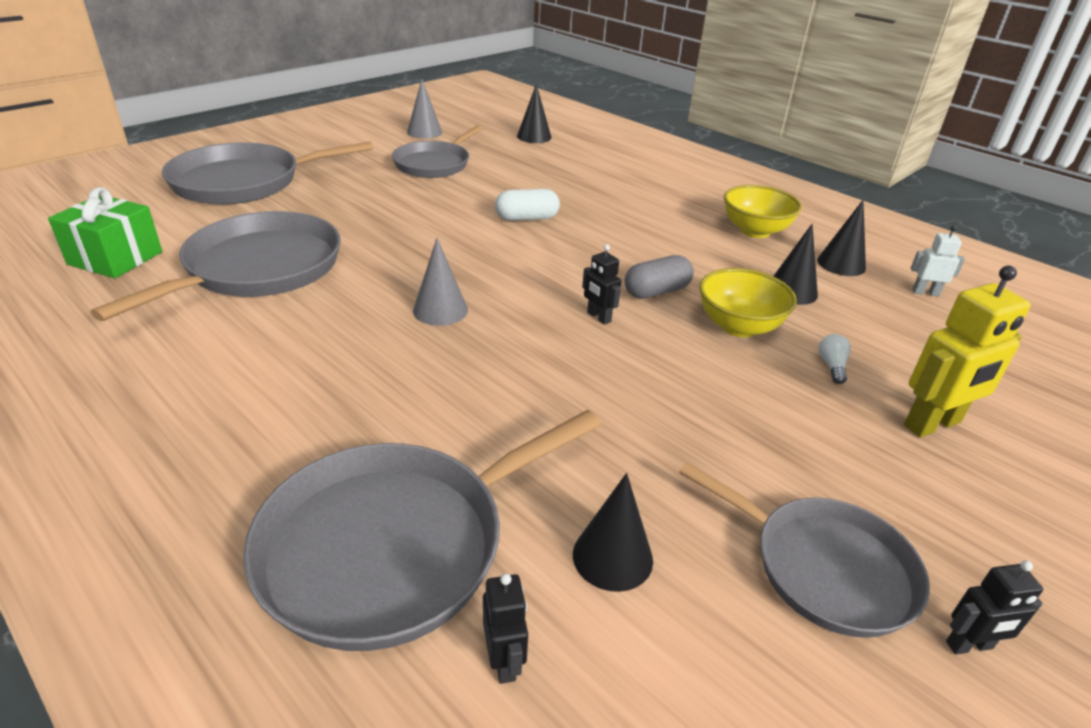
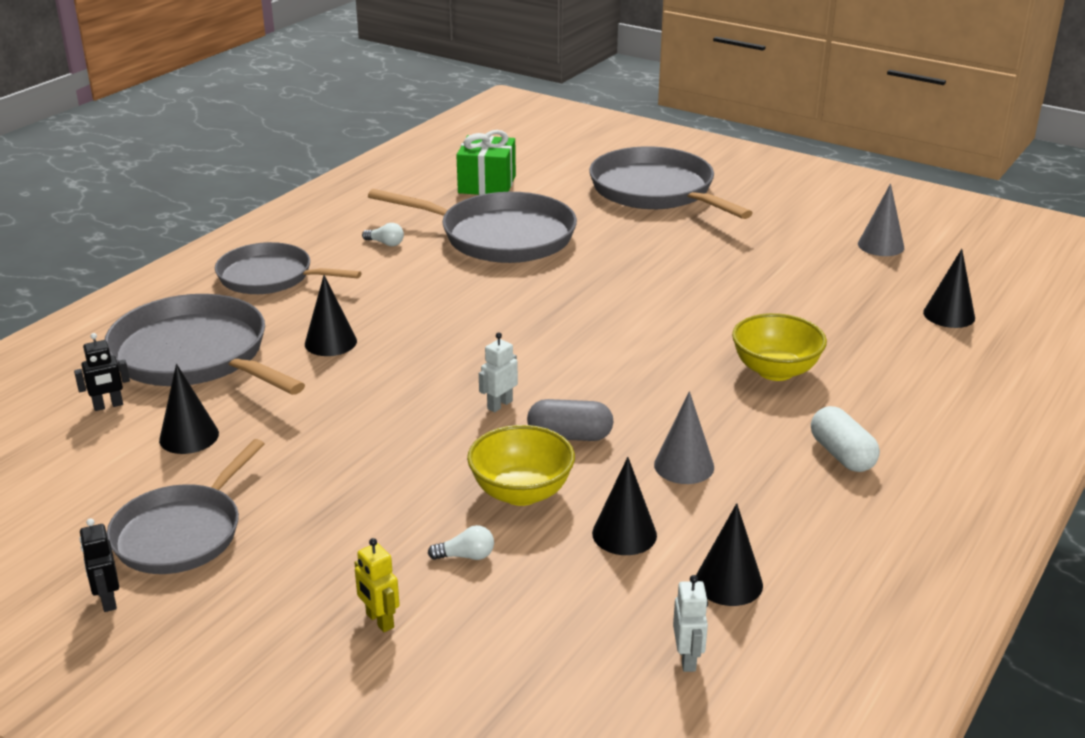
camera: 80 degrees right, 5 degrees down
(197, 344) = (385, 243): none -> white light bulb
(425, 411) = (330, 342): none -> black cone
(434, 164) = (789, 268): grey pan -> grey pan (270, 277)
(440, 310) = (474, 324): grey cone -> grey cone (684, 465)
(527, 218) = (690, 341): white capsule -> white capsule (842, 455)
(598, 317) = (499, 405): black robot -> white robot
(656, 291) = (569, 436): grey capsule -> grey capsule turned 45 degrees counterclockwise
(755, 231) = (782, 507): yellow bowl -> yellow bowl (775, 371)
(932, 424) = (379, 621): yellow robot -> yellow robot, size x0.53

